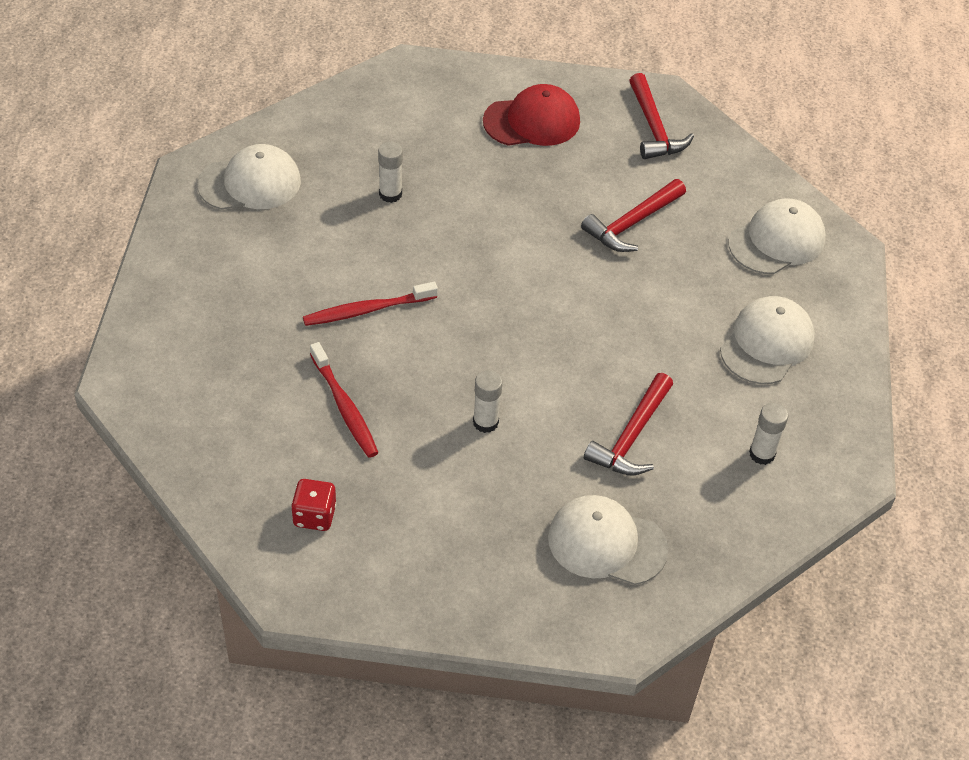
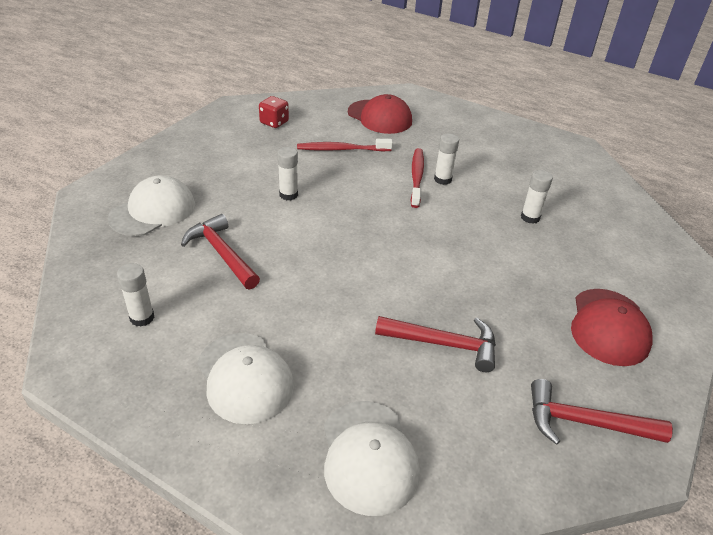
camera: 115 degrees right, 10 degrees down
(224, 394) = (380, 117): none -> red cap
(250, 183) = (559, 163): white cap -> none
(356, 284) = (442, 179): none -> white glue stick
(632, 223) = (444, 344): red hammer -> red hammer turned 120 degrees clockwise

